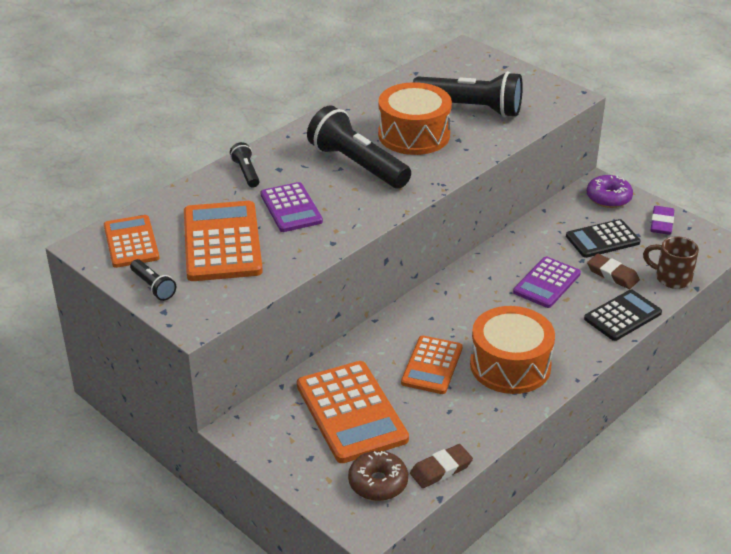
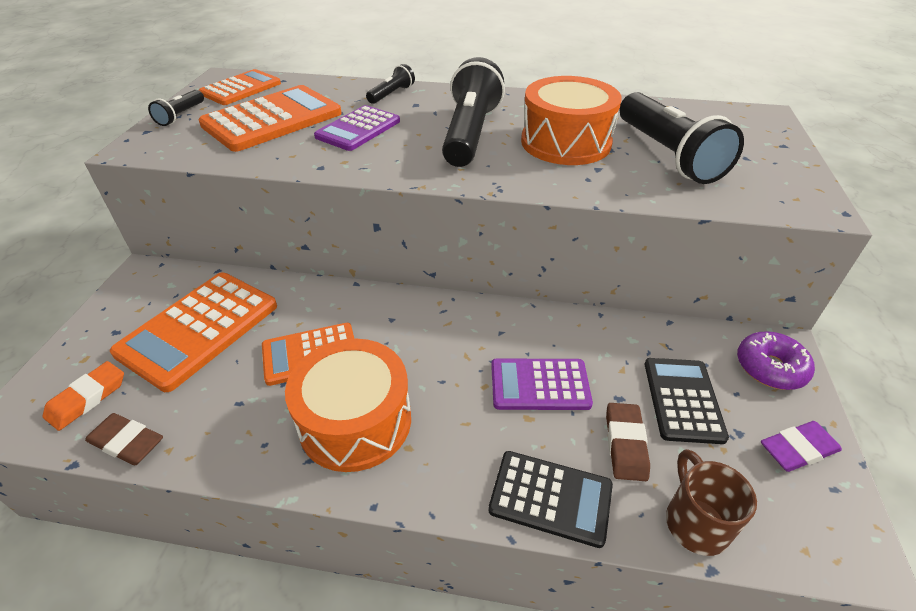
camera: 55 degrees right, 5 degrees up
(378, 483) = (87, 398): brown donut -> orange eraser
(602, 239) = (683, 400): black calculator -> black calculator turned 60 degrees clockwise

